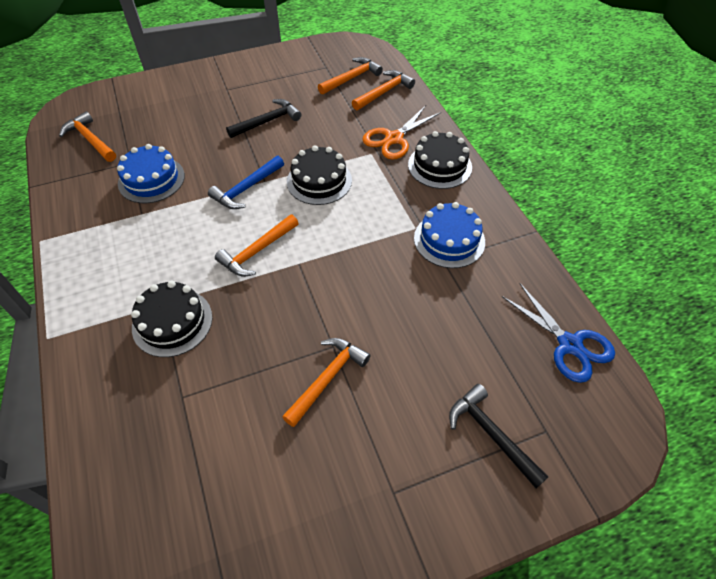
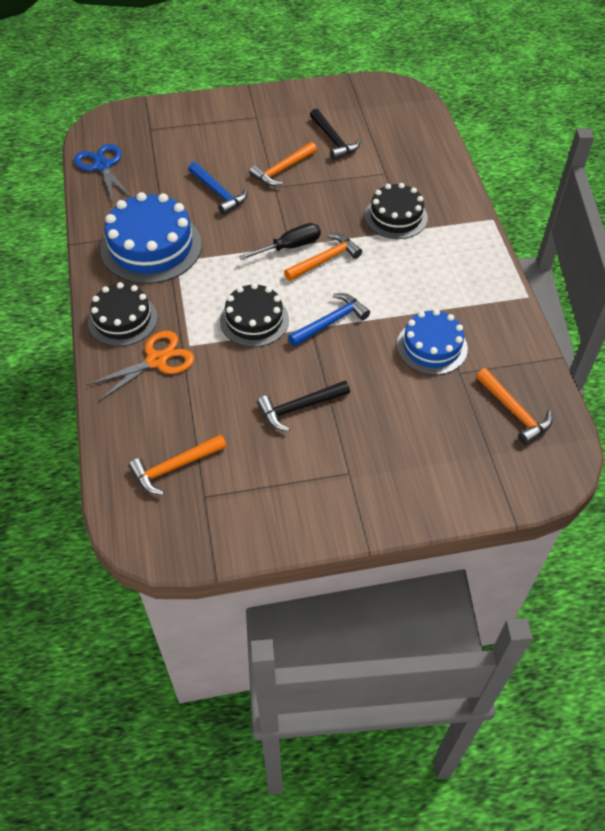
camera: 170 degrees left, 0 degrees up
(298, 261) = (290, 247): none -> black screwdriver
(384, 92) = (140, 434): orange hammer -> none
(401, 324) = (218, 193): none -> blue hammer
(449, 240) = (151, 247): blue cake -> blue cake, size x1.56
(491, 434) = (185, 131): black hammer -> black hammer (333, 140)

